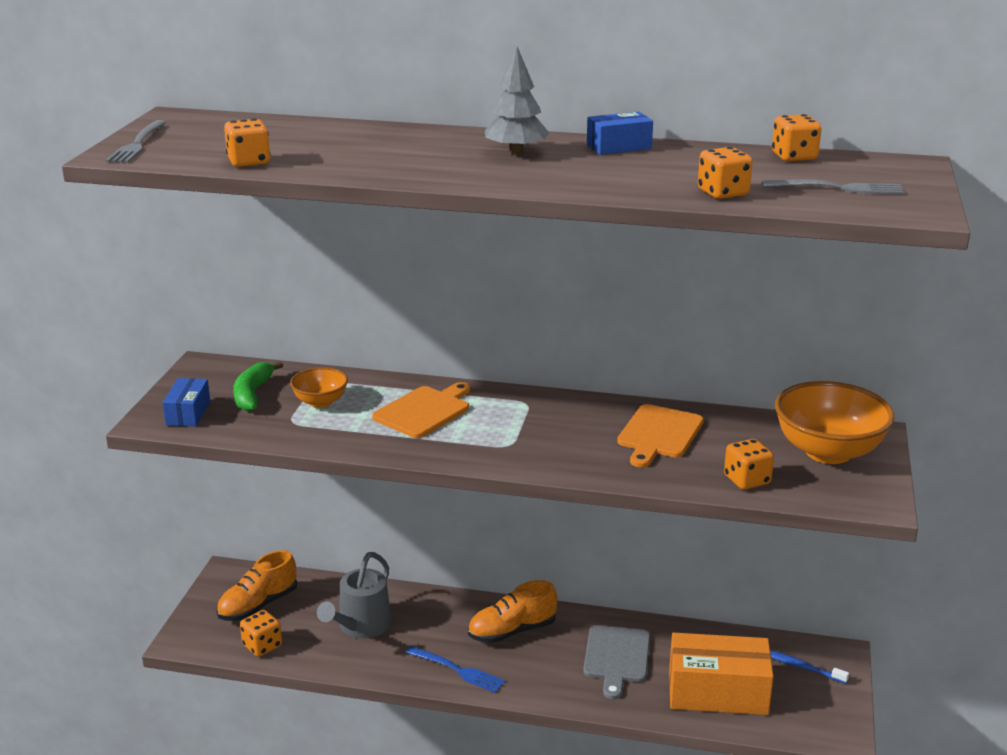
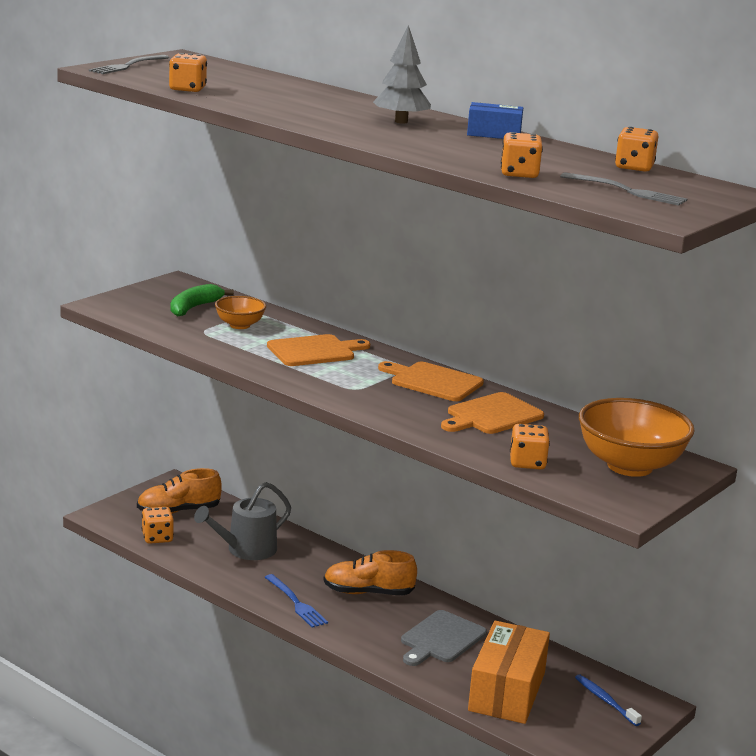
camera: 25 degrees right, 5 degrees down
(188, 413) = (132, 307): blue box -> none
(568, 411) = (433, 381): none -> orange cutting board
(717, 692) = (507, 691): orange box -> orange box turned 75 degrees clockwise

